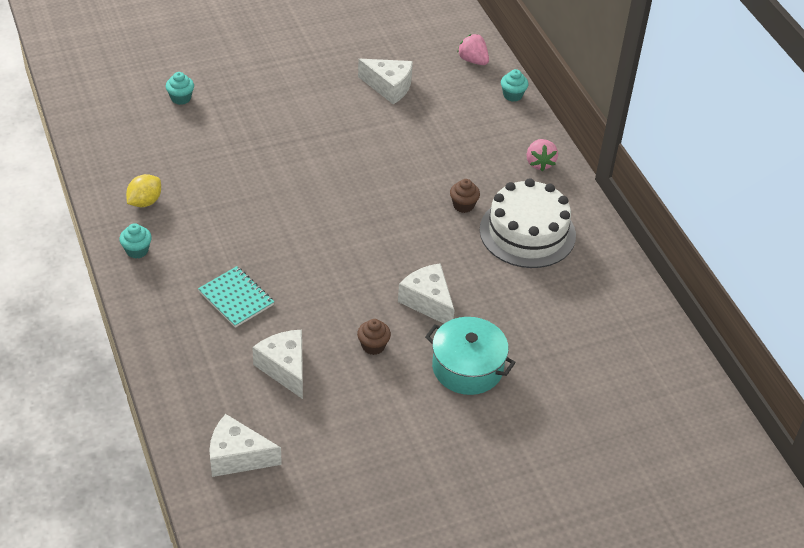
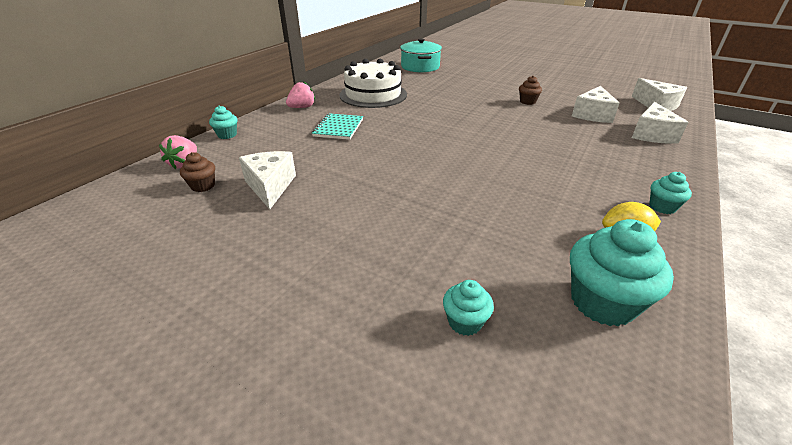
camera: 125 degrees left, 10 degrees down
(129, 149) = (602, 302): none -> turquoise cupcake
(236, 298) = (593, 147): turquoise notebook -> turquoise notebook (338, 128)
(428, 302) = (472, 100): white cheese -> white cheese (652, 134)
(463, 205) = (379, 114): brown cupcake -> brown cupcake (203, 186)
(467, 367) = (491, 82): turquoise pot -> turquoise pot (420, 67)

